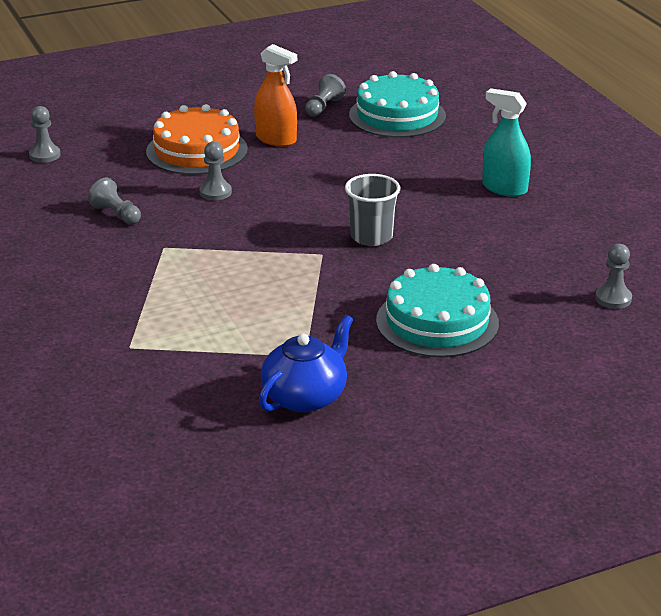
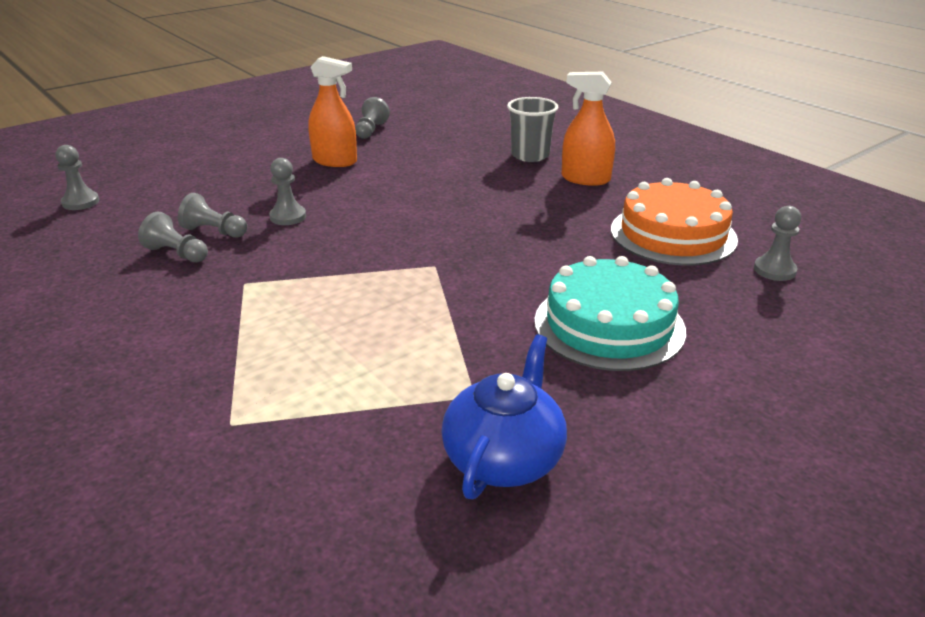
camera: 15 degrees left, 0 degrees up
(150, 198) = (214, 231): none -> grey pawn
(197, 150) = (254, 179): orange cake -> orange cake (673, 234)
(371, 237) = (480, 240): grey cup -> grey cup (530, 155)
(397, 115) = (445, 130): turquoise cake -> none
(504, 188) = (585, 179): turquoise spray bottle -> orange spray bottle

